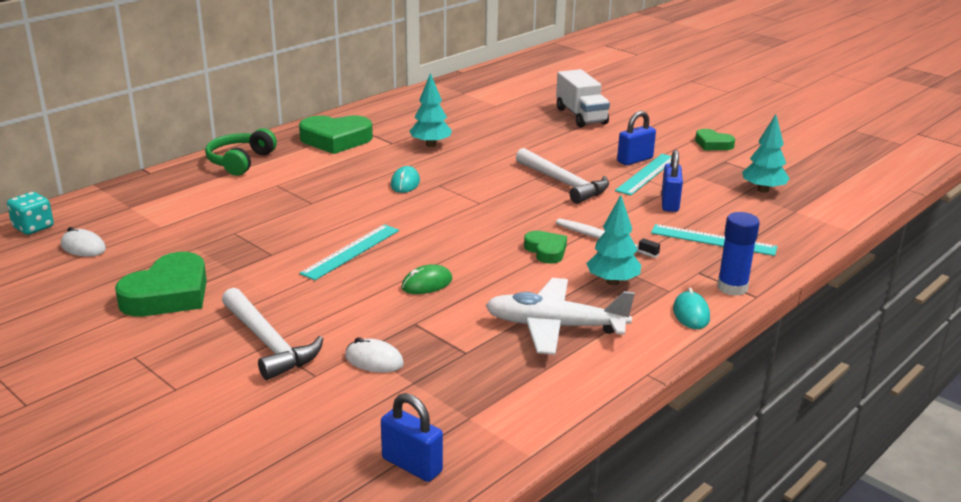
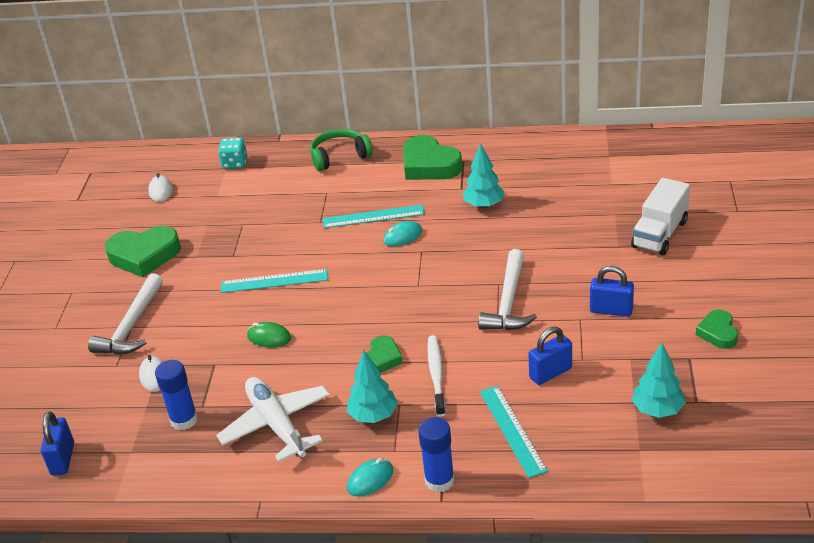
camera: 55 degrees right, 10 degrees up
(33, 227) = (162, 160): turquoise dice -> turquoise dice (235, 163)
(470, 369) = (184, 420): none -> blue glue stick
(646, 174) = (591, 331): turquoise ruler -> turquoise ruler (373, 216)

